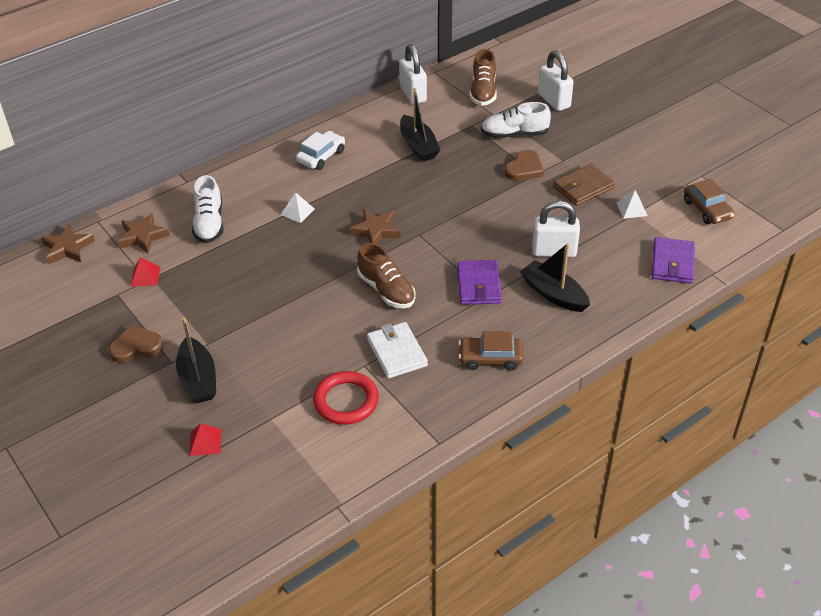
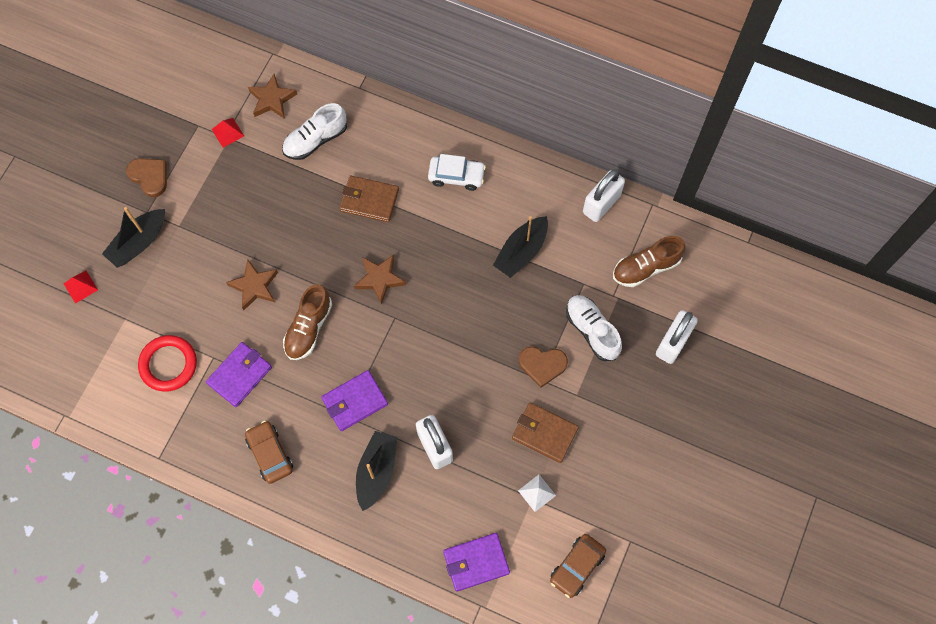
camera: 60 degrees right, 25 degrees up
(67, 248) = (229, 54): brown star -> brown star (254, 286)
(297, 211) = (369, 200): white pyramid -> brown wallet
(397, 352) = (239, 375): white wallet -> purple wallet

